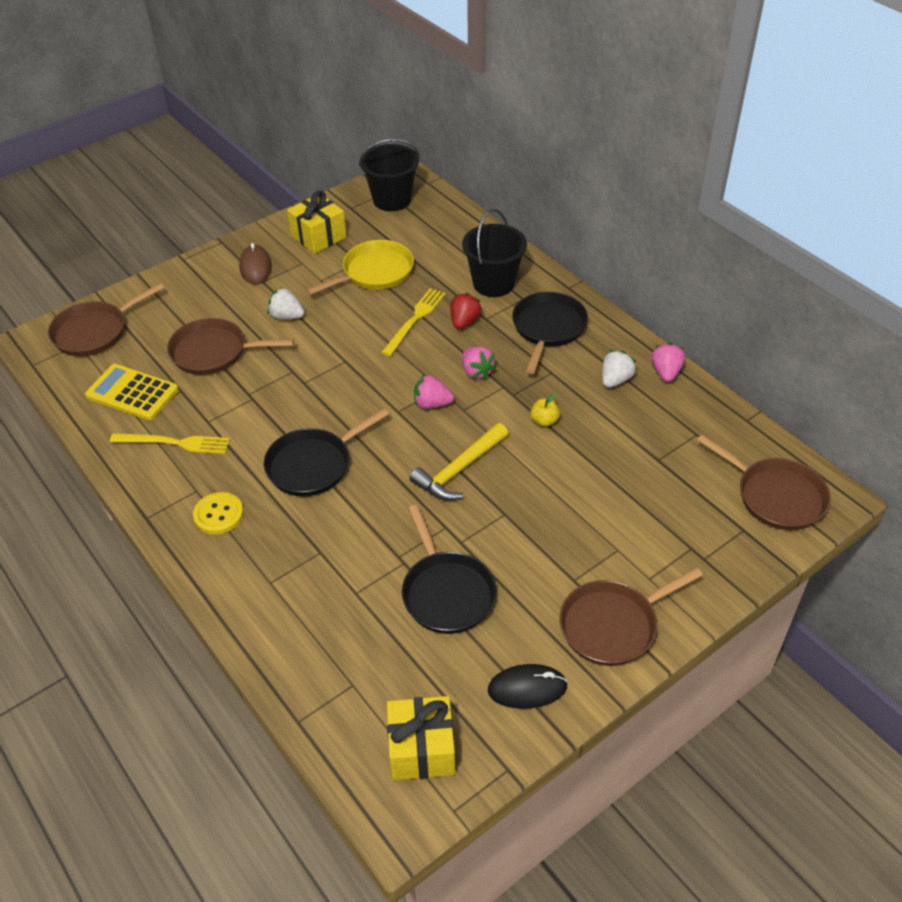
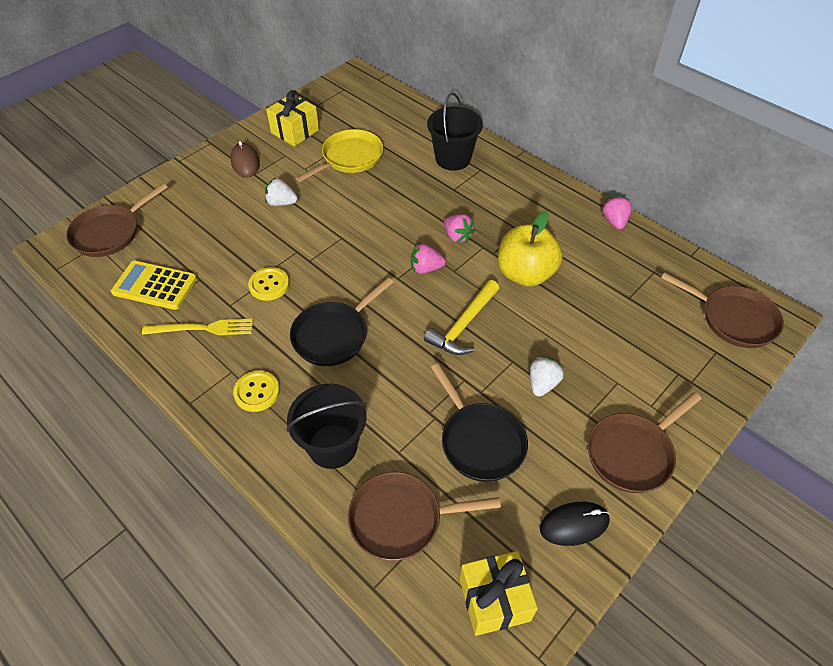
camera: 10 degrees left, 5 degrees up
(214, 352) = (223, 241): brown pan -> brown pan (401, 519)
(254, 404) = (269, 285): none -> yellow button
(392, 200) = (350, 95): black bucket -> black bucket (333, 446)
(415, 320) = (393, 196): yellow fork -> none
(464, 322) = (436, 193): red strawberry -> none
(544, 421) = (525, 274): yellow apple -> yellow apple, size x2.47
(548, 329) = (507, 193): black pan -> none
(615, 380) = (575, 232): white strawberry -> white strawberry (542, 384)

